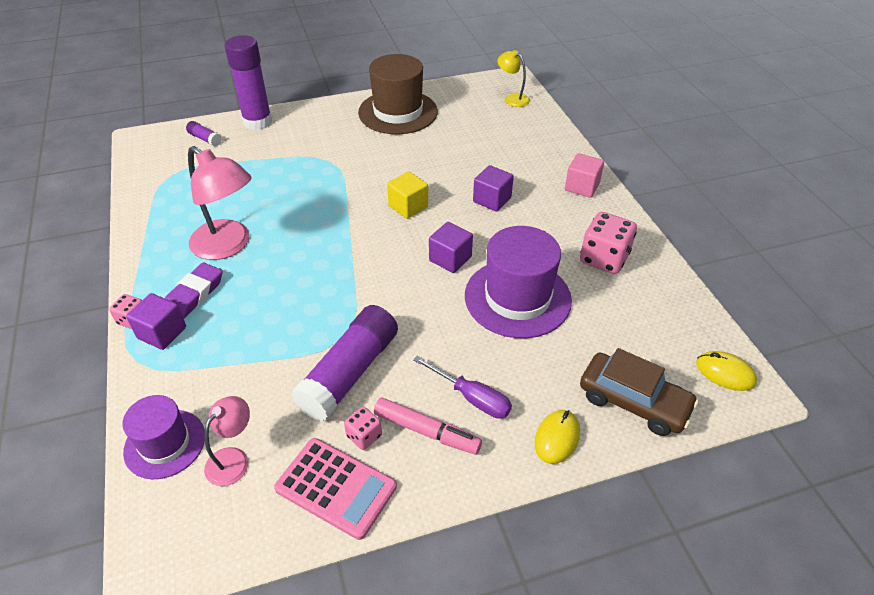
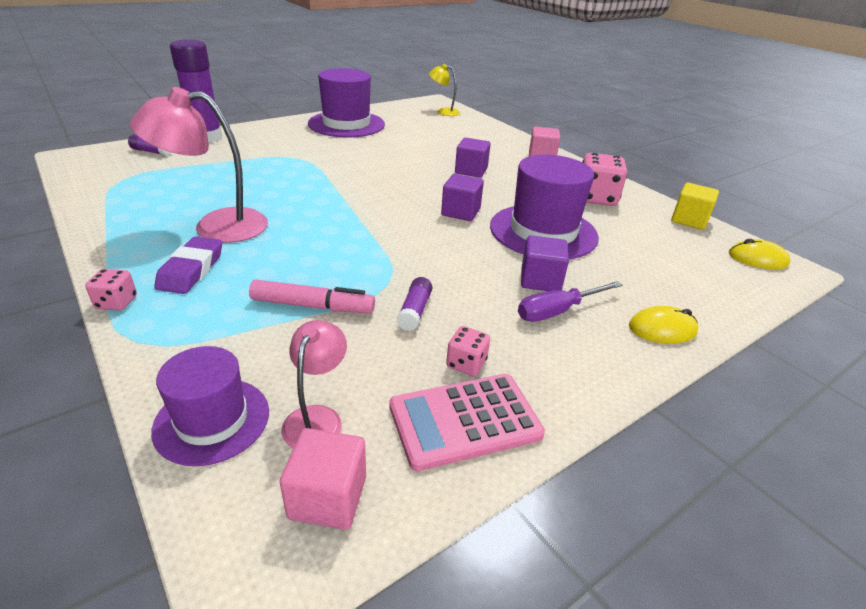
camera: 20 degrees left, 10 degrees down
(162, 333) = (162, 309): purple cube -> purple cube (540, 280)
(215, 524) = (328, 497): none -> pink cube
(228, 246) = (216, 226): pink lamp -> pink lamp turned 150 degrees clockwise
(336, 488) = (464, 420): pink calculator -> pink calculator turned 150 degrees clockwise
(349, 373) = (414, 311): purple glue stick -> purple glue stick, size x0.44
(398, 112) = (346, 124): brown hat -> purple hat
(408, 206) = (395, 181): yellow cube -> yellow cube (689, 220)
(426, 431) = (531, 347): pink marker -> pink marker (313, 306)
(472, 398) = (557, 311): purple screwdriver -> purple screwdriver turned 135 degrees clockwise
(557, 438) = (662, 329): yellow mouse -> yellow mouse turned 75 degrees clockwise
(633, 401) = (704, 290): brown car -> none

